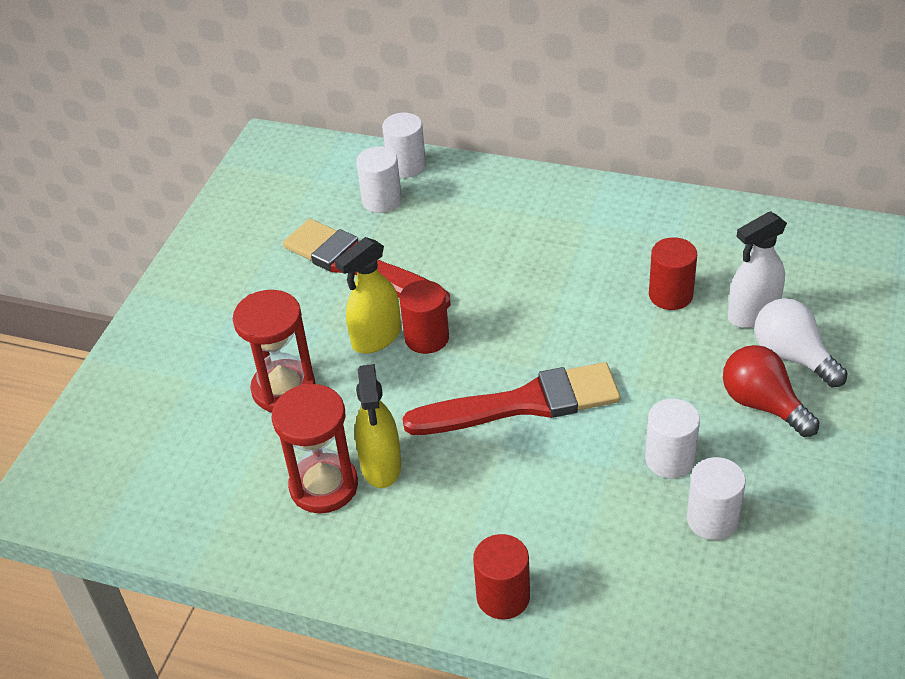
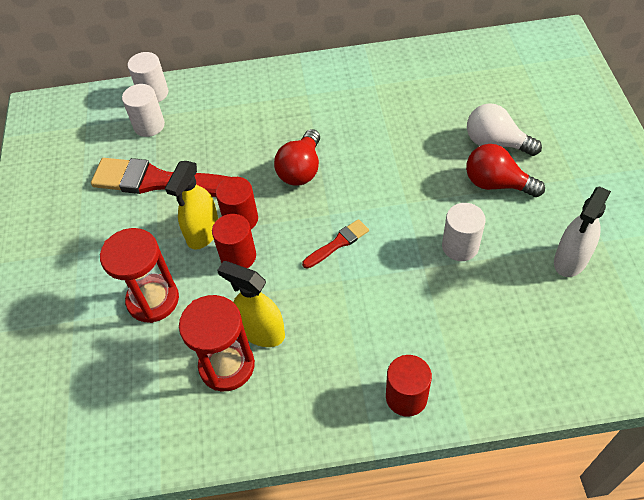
camera: 25 degrees left, 10 degrees up
(381, 466) = (261, 332): yellow spray bottle -> yellow spray bottle turned 150 degrees clockwise
(523, 403) = (338, 243): red brush -> red brush, size x0.47
(528, 307) = (301, 169): none -> red light bulb
(670, 295) = (393, 127): red cylinder -> red cylinder (238, 256)
(712, 519) = (512, 279): white cylinder -> none
(752, 314) = (453, 122): white spray bottle -> white spray bottle (570, 260)

